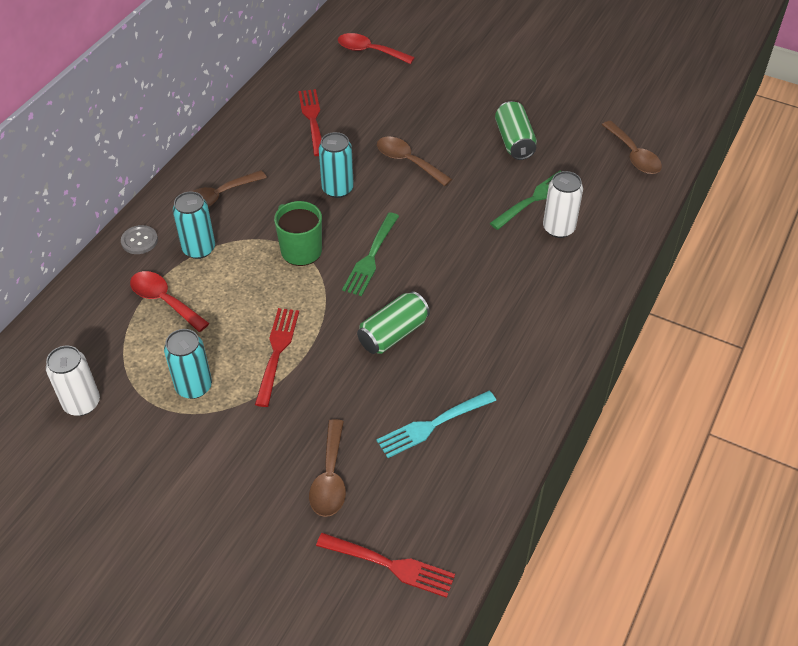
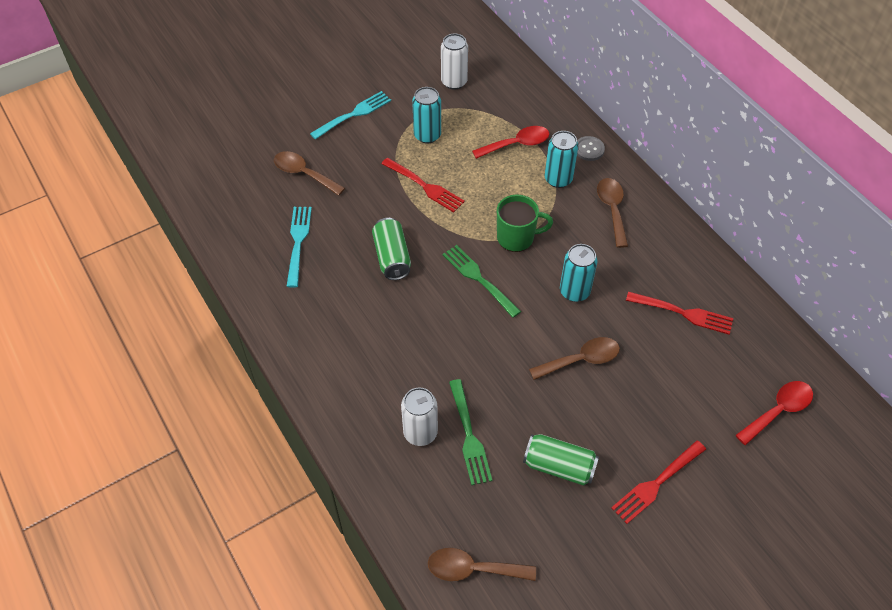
camera: 120 degrees right, 5 degrees up
(198, 481) = (353, 115): none -> turquoise fork
(389, 565) = (224, 176): red fork -> red fork (657, 482)

